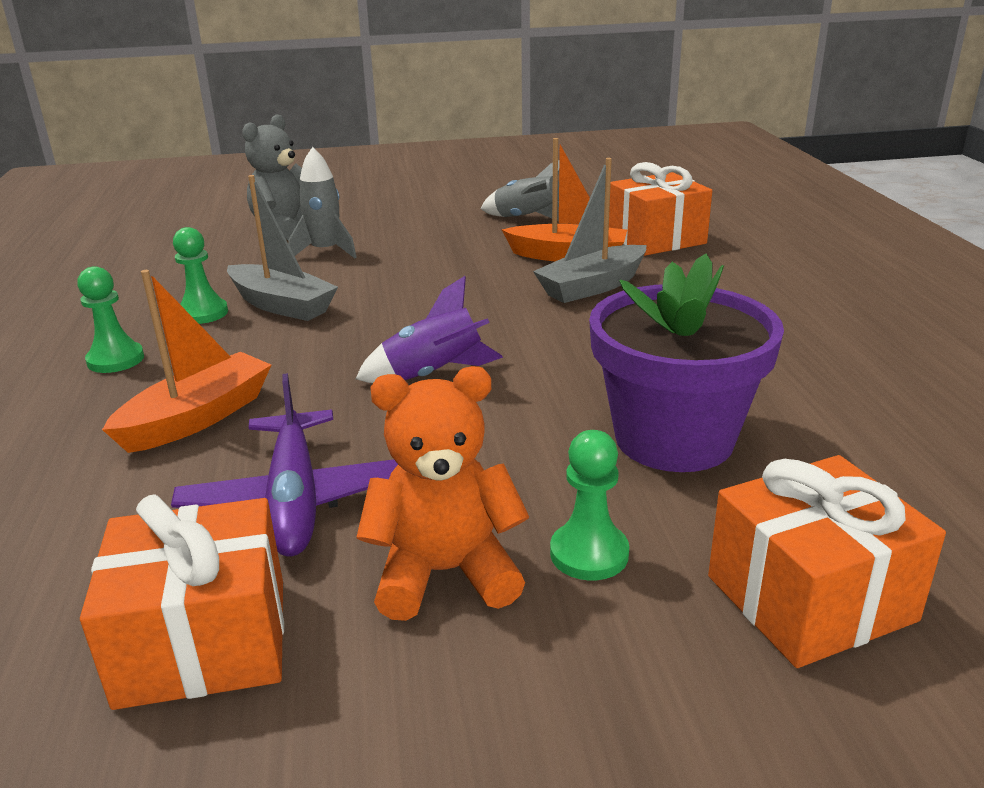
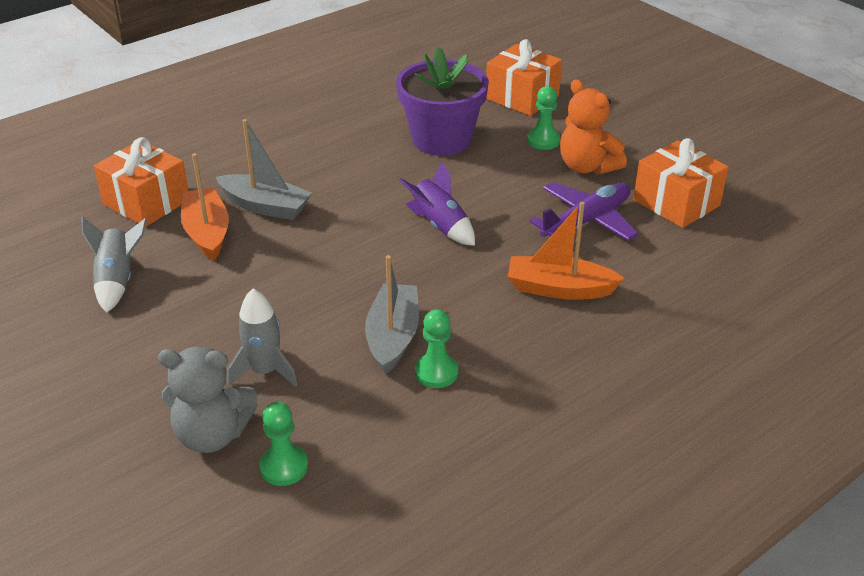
camera: 120 degrees left, 10 degrees up
(116, 360) = (535, 370): green pawn -> green pawn (284, 467)

